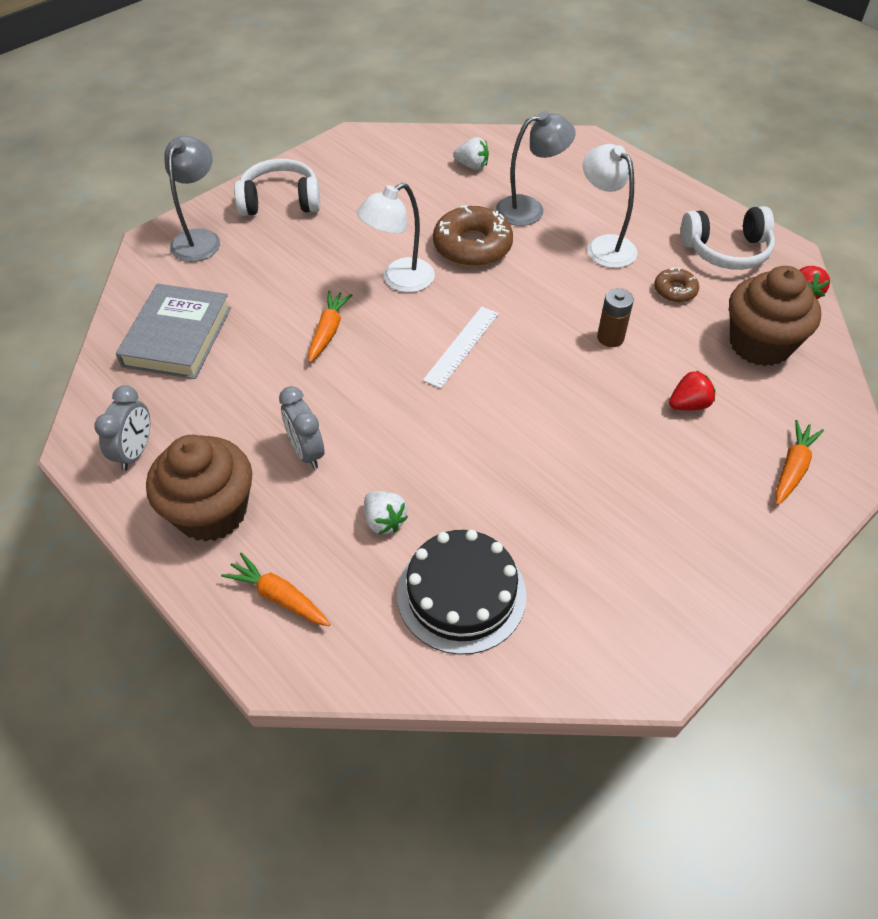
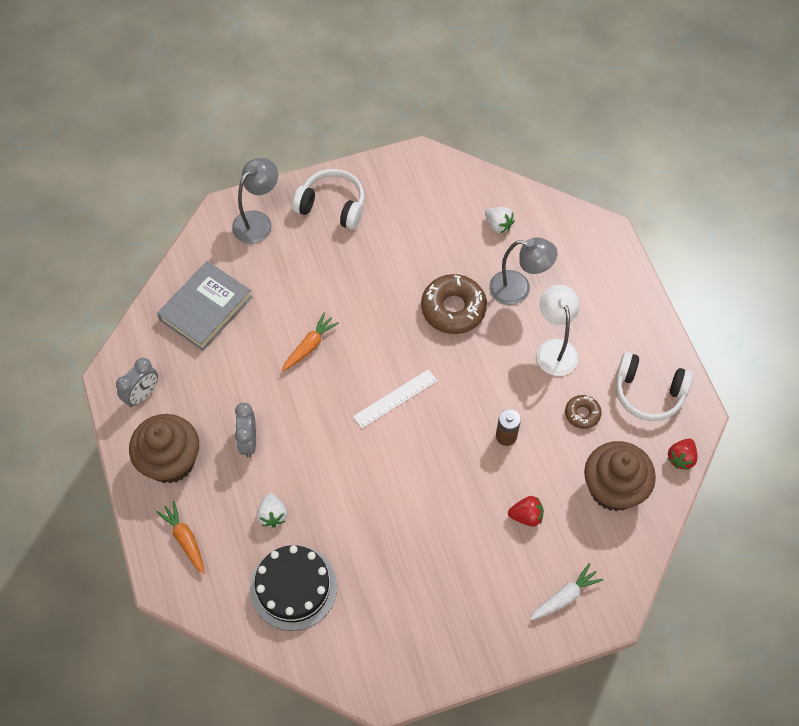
camera: 25 degrees right, 10 degrees up
(399, 280) = (382, 320): white lamp -> none
(792, 468) = (564, 597): orange carrot -> white carrot

